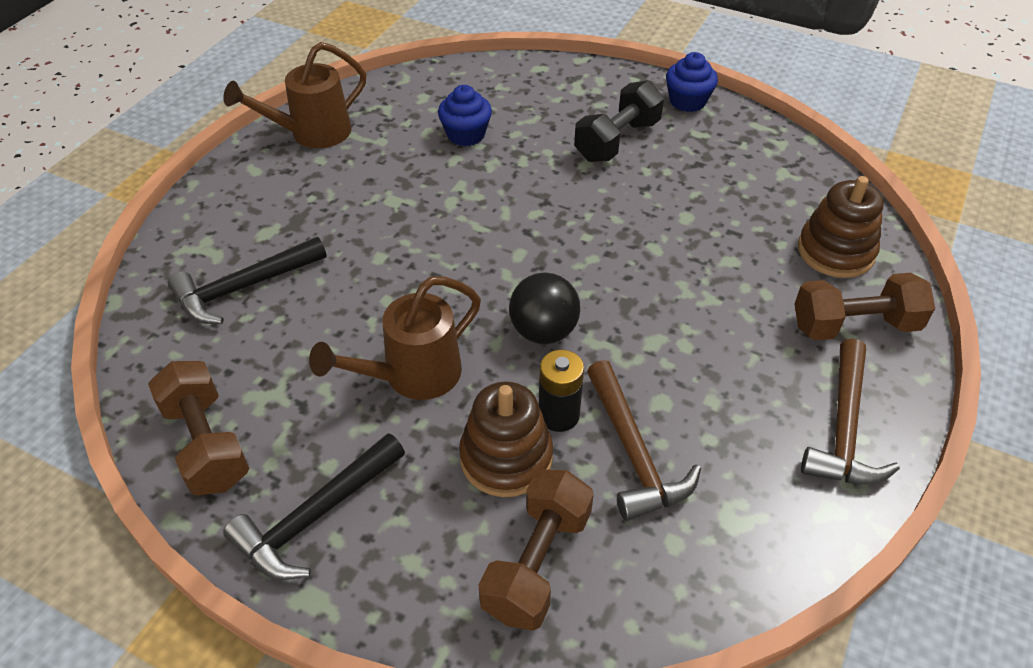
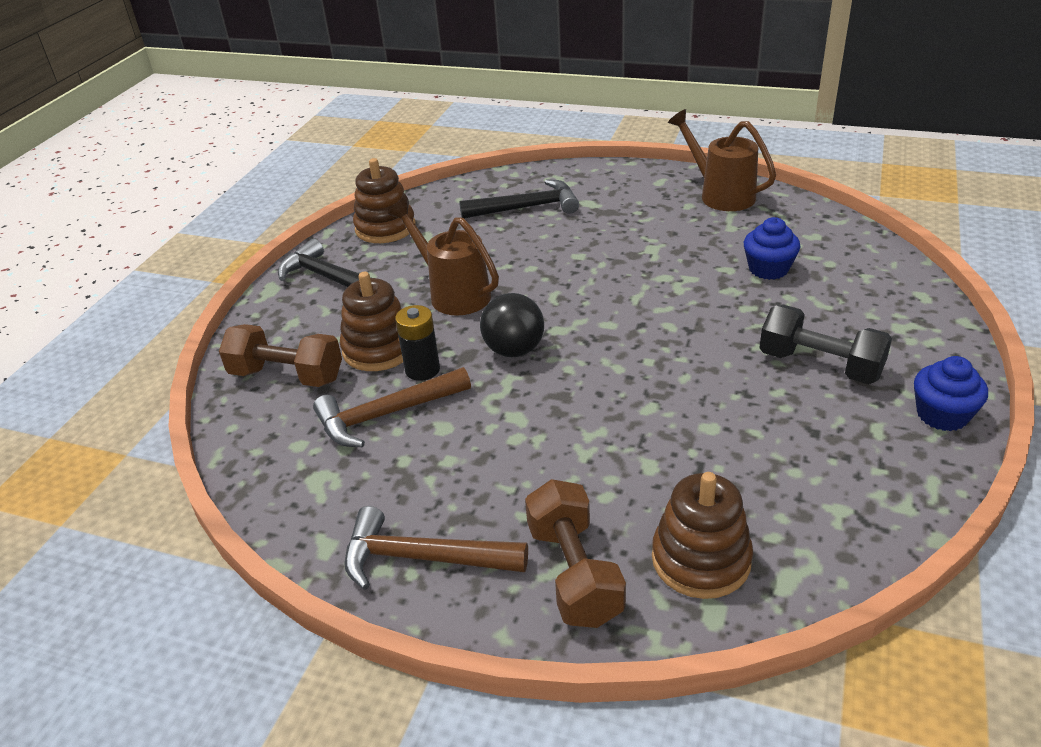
camera: 85 degrees right, 10 degrees down
(207, 444) = (385, 228): brown dumbbell -> brown stacking toy
(244, 288) = (526, 208): black hammer -> black hammer turned 120 degrees clockwise

